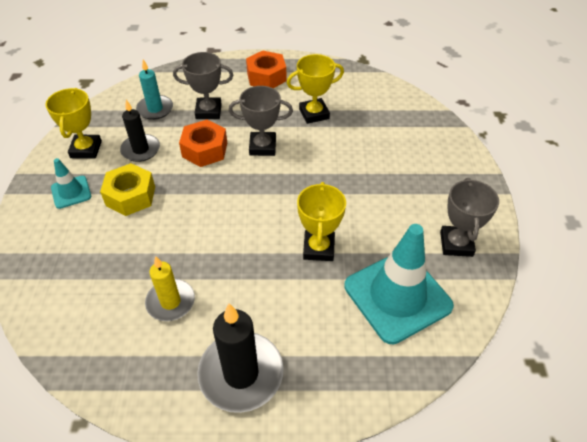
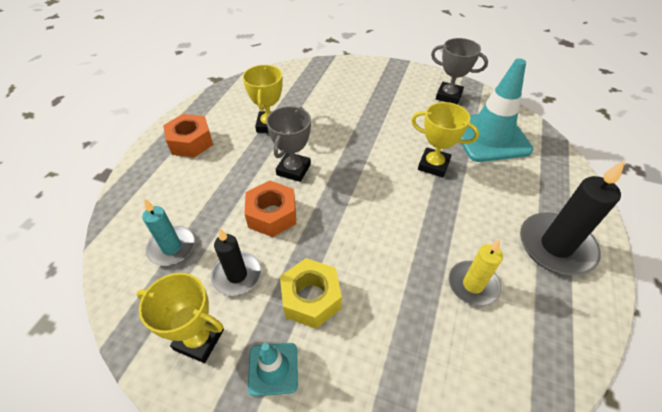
camera: 70 degrees left, 0 degrees up
(208, 111) = (212, 199): grey trophy -> none

